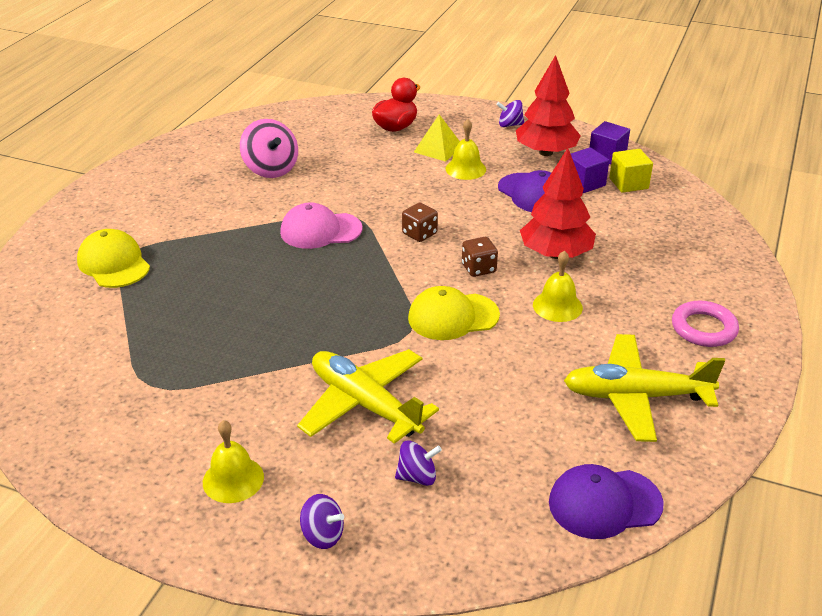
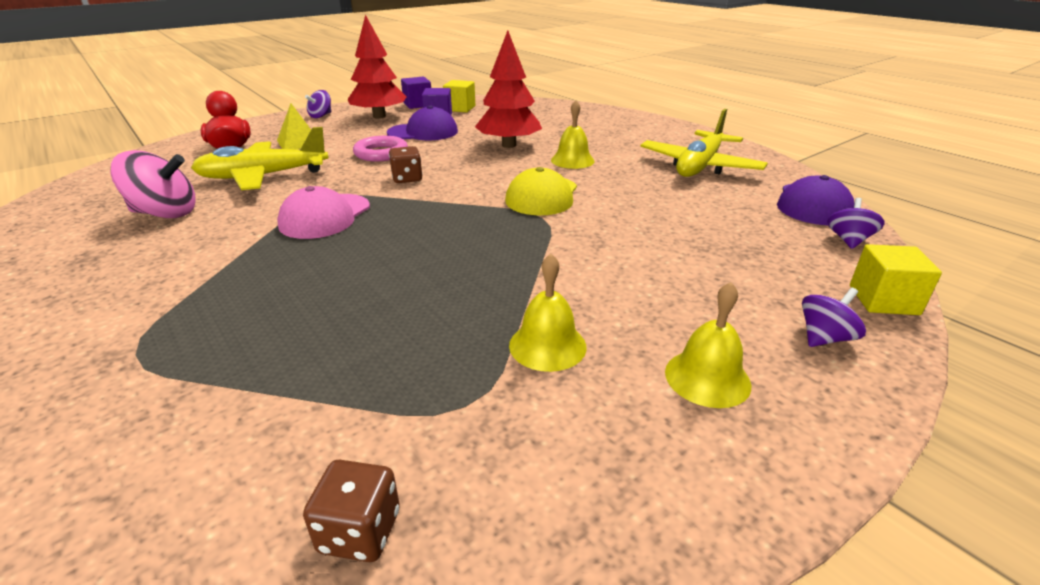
camera: 60 degrees left, 5 degrees down
(114, 263) = (132, 374): yellow cap -> none
(365, 404) = (630, 264): yellow plane -> yellow plane (263, 176)
(413, 570) = (883, 300): none -> yellow cube
(417, 477) = (752, 265): purple spinning top -> purple spinning top (848, 240)
(465, 169) = (348, 142): yellow bell -> yellow bell (547, 345)
(478, 268) = (490, 171): brown dice -> brown dice (359, 531)
(703, 328) = (643, 132): pink ring -> pink ring (381, 153)

